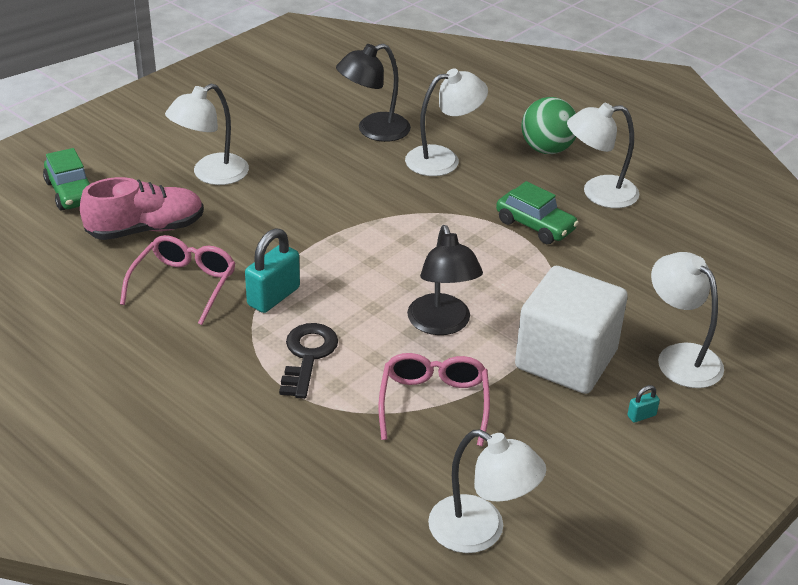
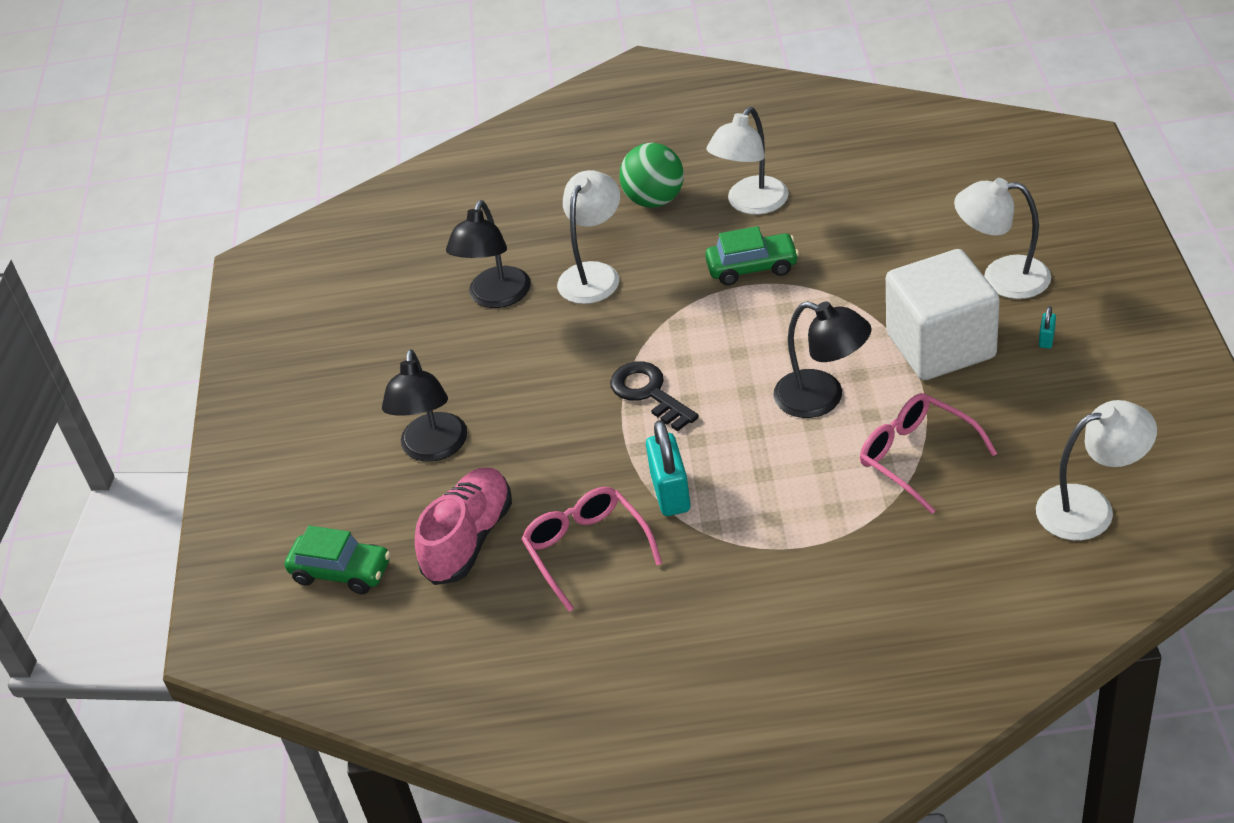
camera: 40 degrees left, 5 degrees up
(211, 174) = (433, 449): white lamp -> black lamp
(307, 356) = (777, 510): black key -> black key (649, 393)

